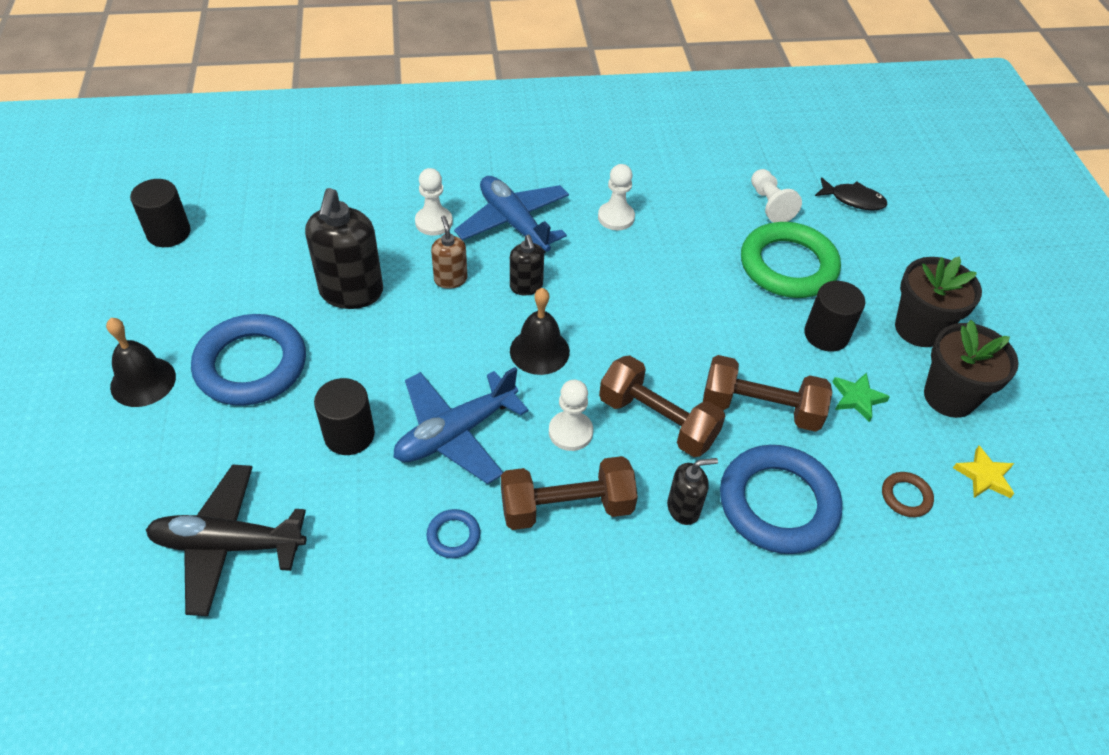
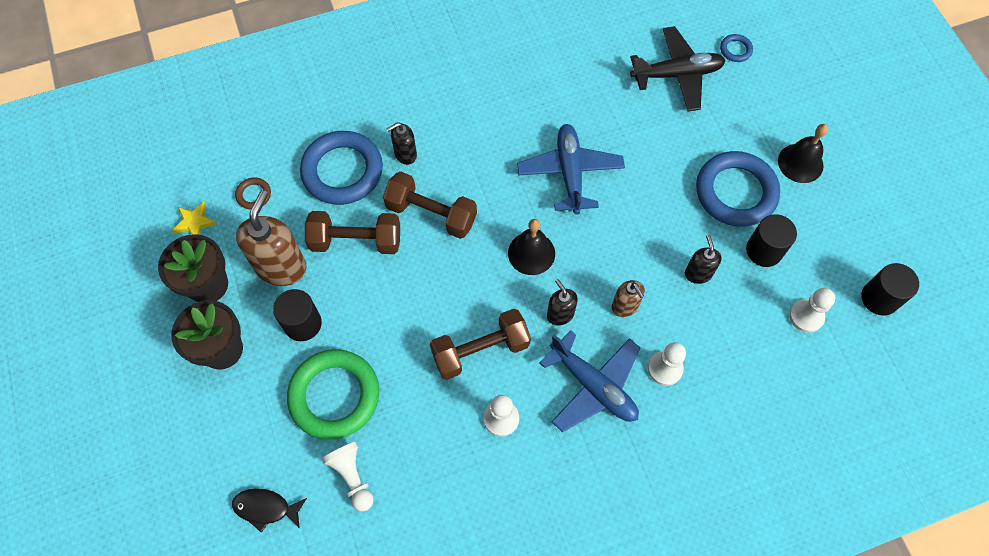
camera: 170 degrees right, 15 degrees up
(349, 435) = (640, 156): black cylinder -> black cylinder (764, 250)
(351, 292) = (698, 273): black soap dispenser -> black soap dispenser, size x0.53
(453, 536) = (546, 107): blue ring -> blue ring (735, 50)
(456, 433) = (570, 173): blue plane -> blue plane turned 45 degrees counterclockwise
(566, 507) = (481, 139): brown dumbbell -> brown dumbbell (480, 350)
(570, 432) = (491, 191): white pawn -> white pawn (806, 316)
(857, 398) = (281, 267): green star -> brown soap dispenser

